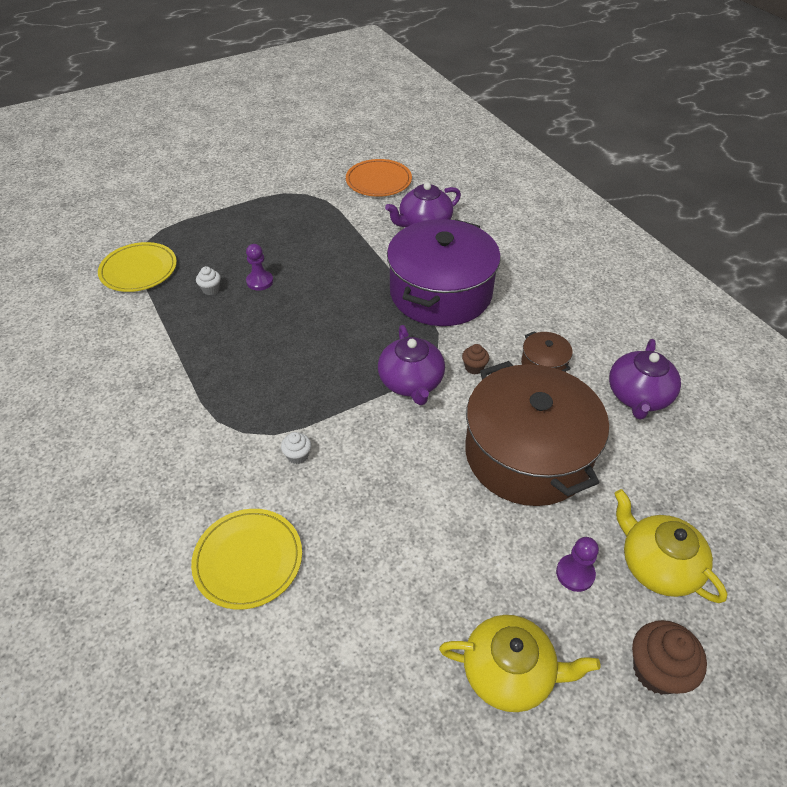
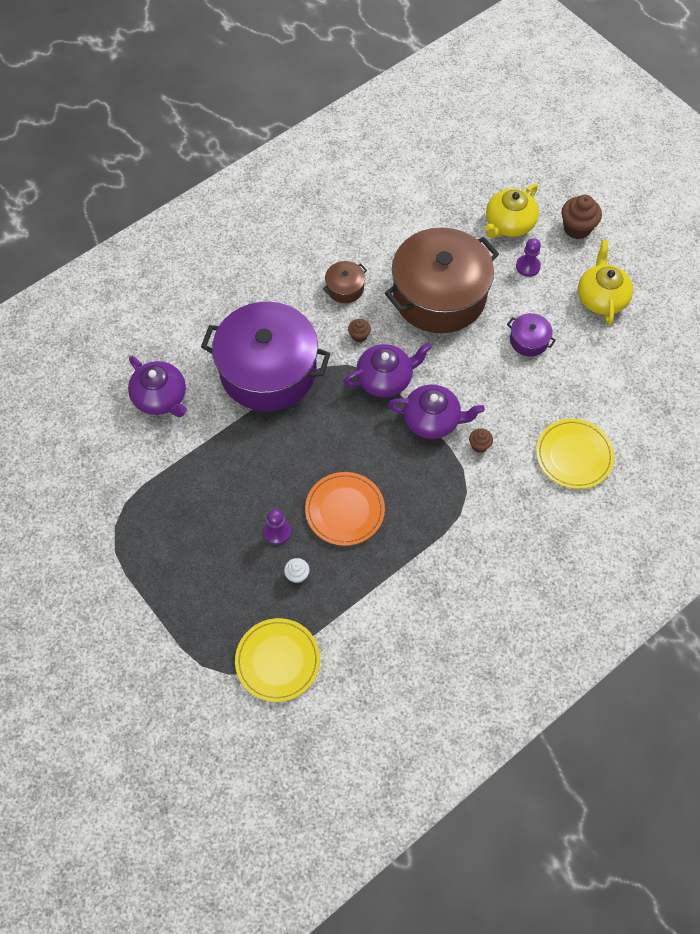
camera: 100 degrees left, 15 degrees up
(298, 455) = (479, 445): white cupcake -> brown cupcake
(378, 181) = (81, 454): orange plate -> orange plate (345, 510)
(442, 545) = (528, 340): none -> purple pot
(638, 396) = (366, 227): purple teapot -> purple teapot (432, 420)

